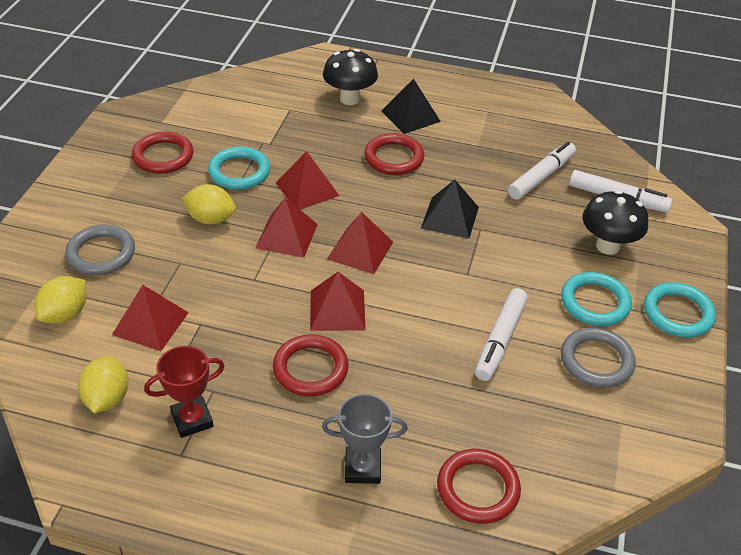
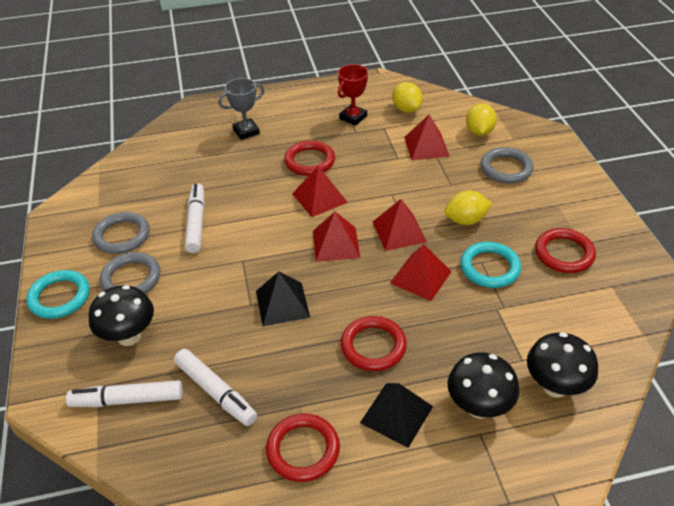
camera: 155 degrees right, 0 degrees up
(285, 89) = (555, 386): none -> black mushroom
(478, 489) = (178, 145): red ring -> red ring (303, 450)
(541, 177) = (216, 392): white marker -> white marker turned 60 degrees counterclockwise
(595, 302) = (131, 278): turquoise ring -> grey ring

